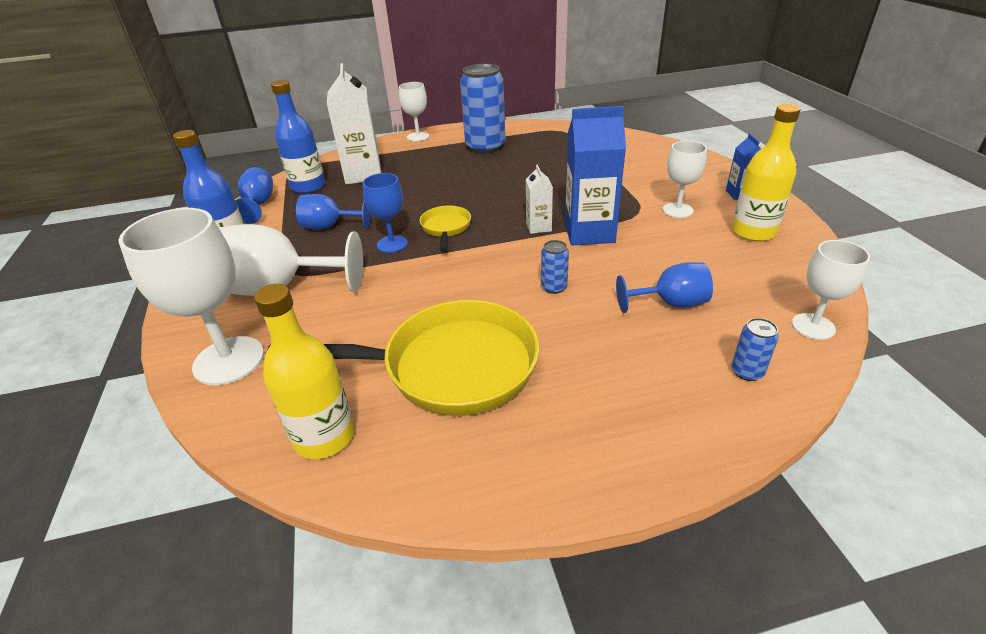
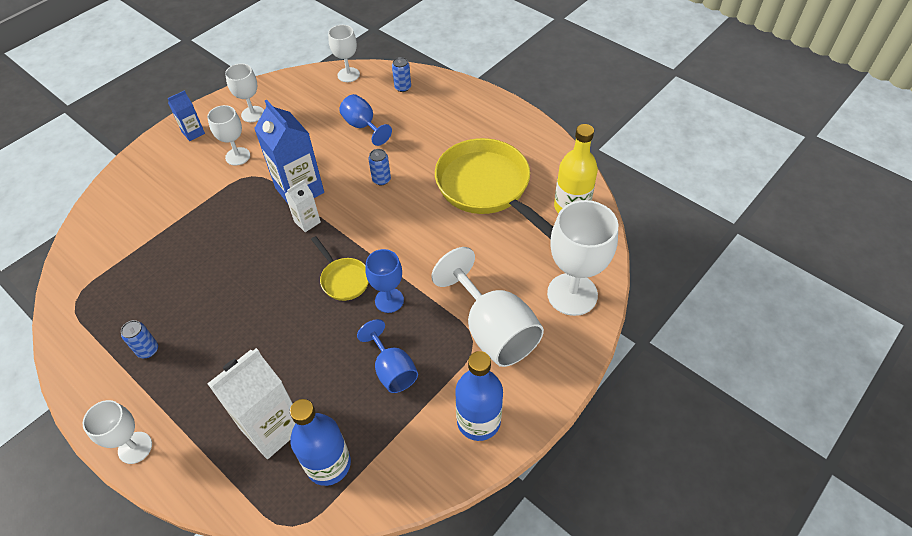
camera: 125 degrees left, 15 degrees up
(258, 205) = (394, 480): blue goblet -> none
(445, 228) = (343, 279): yellow pan -> yellow pan turned 90 degrees counterclockwise
(485, 147) = (148, 350): blue can -> blue can, size x0.44
(753, 232) = (253, 114): yellow bottle -> white goblet

